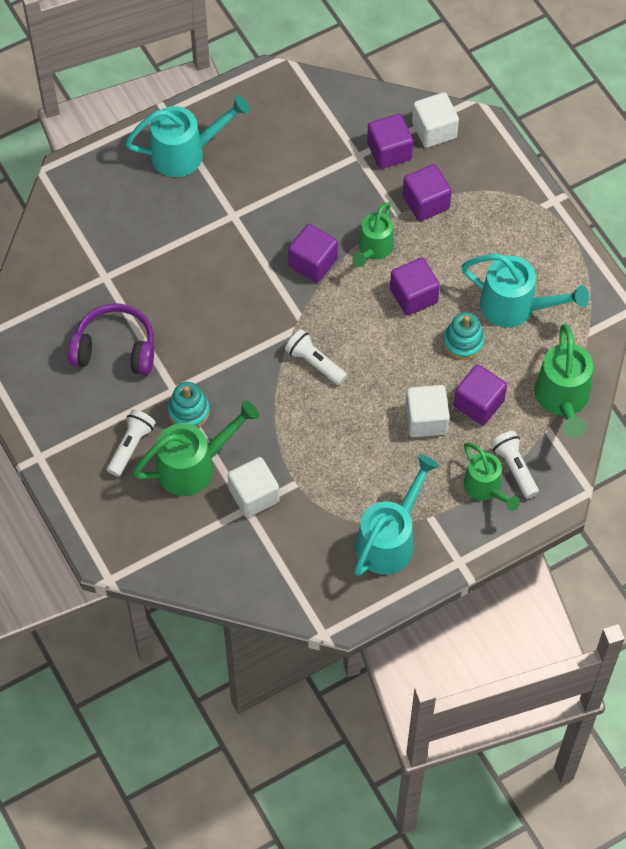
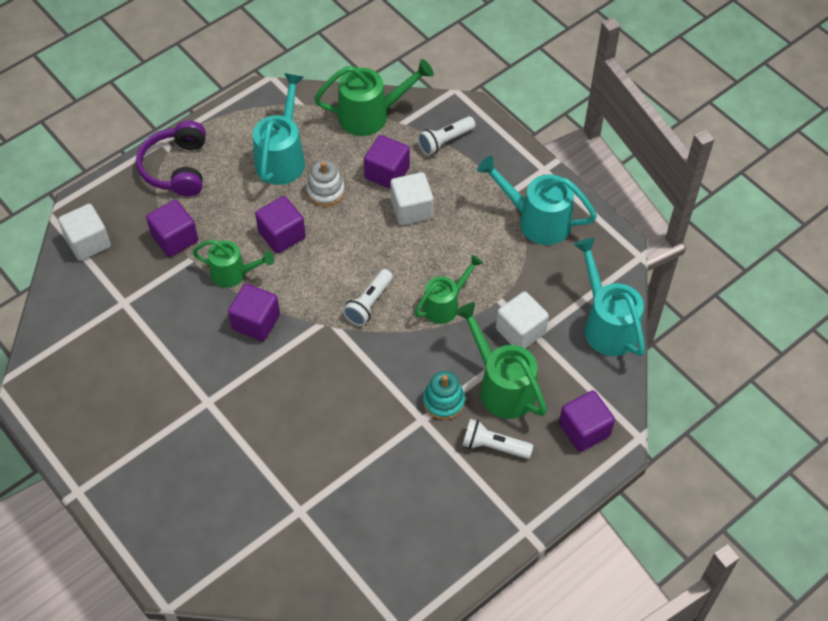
camera: 100 degrees left, 5 degrees down
(115, 349) = (385, 483): purple headphones -> purple headphones (177, 168)
(186, 153) = (131, 461): turquoise watering can -> turquoise watering can (607, 324)
(389, 151) = (116, 276): purple cube -> purple cube (584, 430)
(463, 342) = (326, 191): turquoise stacking toy -> white stacking toy
(485, 488) = (469, 159): green watering can -> green watering can (445, 305)

